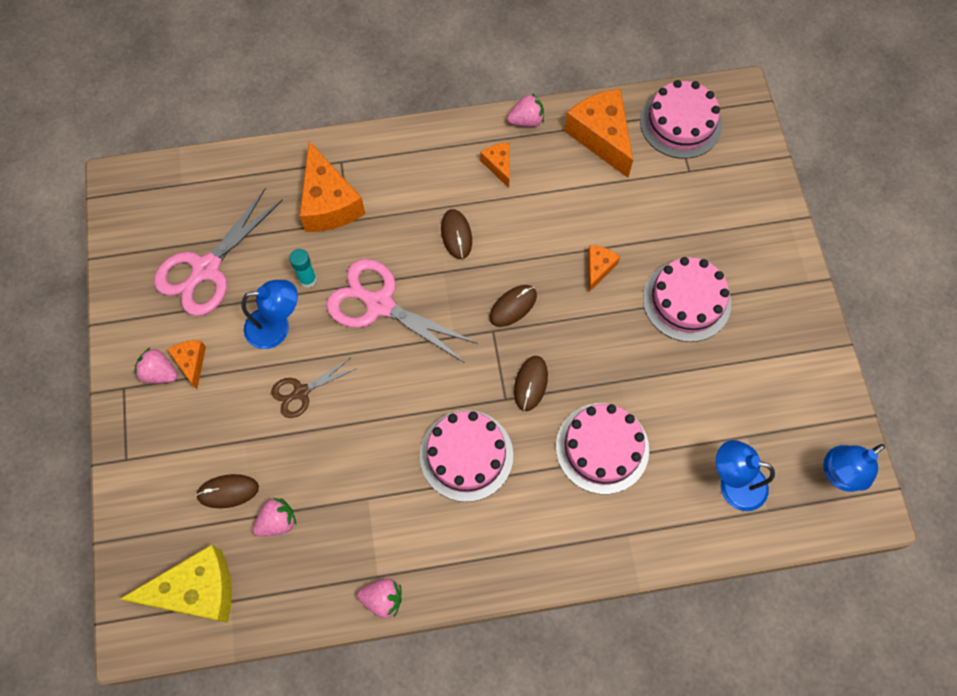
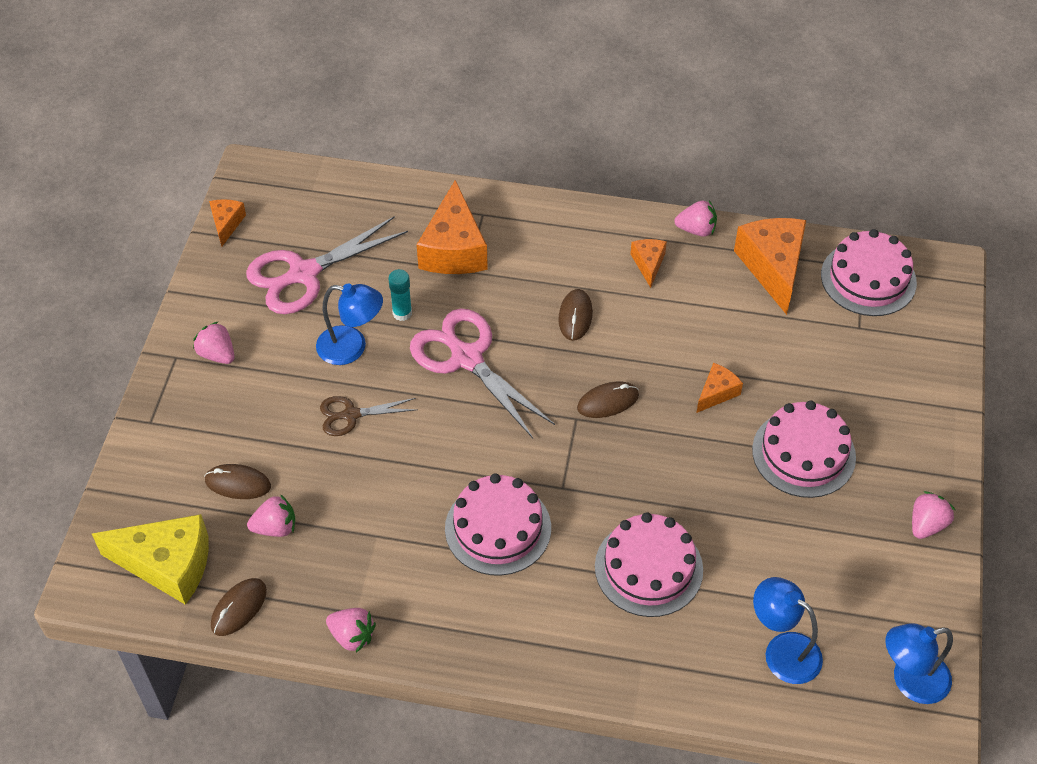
camera: 20 degrees right, 15 degrees down
(191, 362) = (252, 354): orange cheese -> orange cheese (227, 224)
(530, 384) = (596, 481): brown mouse -> brown mouse (239, 608)
(803, 332) = (926, 524): none -> pink strawberry

